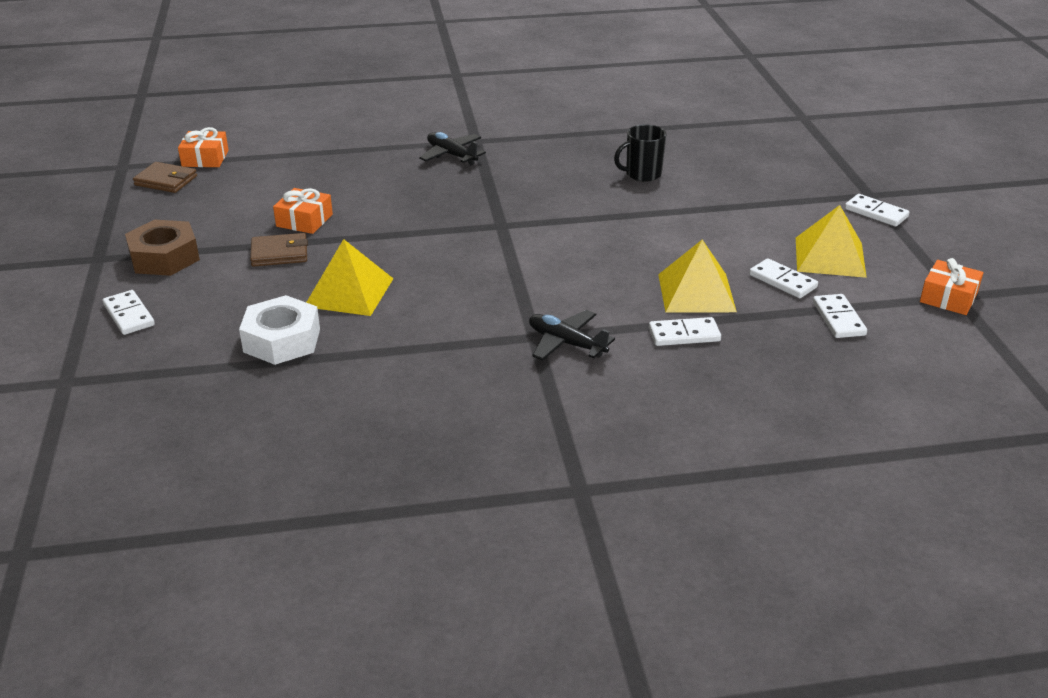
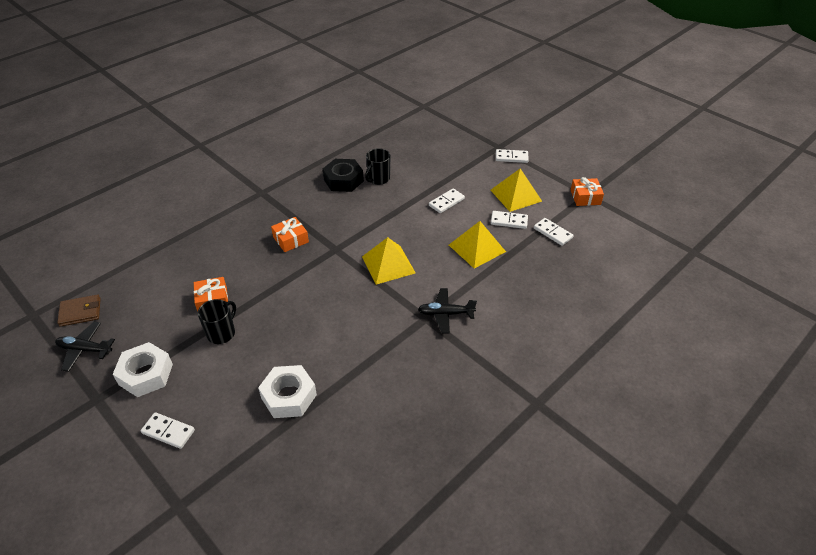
camera: 35 degrees left, 10 degrees up
(164, 257) = (146, 374): brown nut -> white nut
(205, 158) = (91, 281): orange gift -> orange gift (291, 239)
(279, 253) = (222, 333): brown wallet -> black mug
(349, 292) = (294, 340): yellow pyramid -> yellow pyramid (388, 264)
(452, 155) = (257, 209): black plane -> black plane (85, 350)
(593, 161) = (343, 180): none -> black nut
(684, 335) = (495, 278): white domino -> white domino (446, 202)

